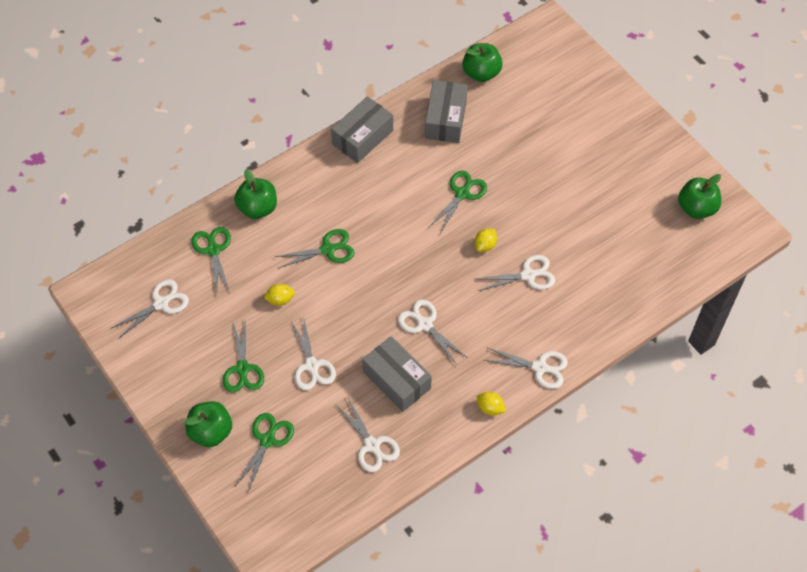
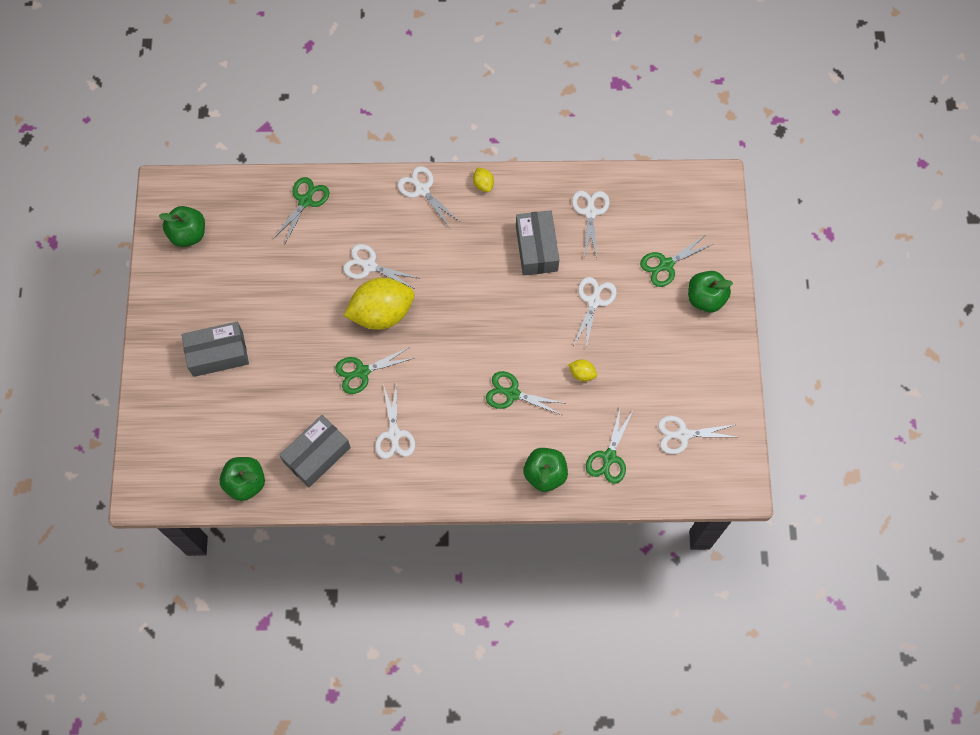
camera: 145 degrees left, 10 degrees up
(243, 369) = (650, 333): green scissors -> green scissors (305, 200)
(362, 137) = (403, 486): grey box -> grey box (218, 354)
(424, 324) = (482, 278): white scissors -> white scissors (394, 434)
(485, 245) = (381, 313): yellow lemon -> yellow lemon, size x2.39

